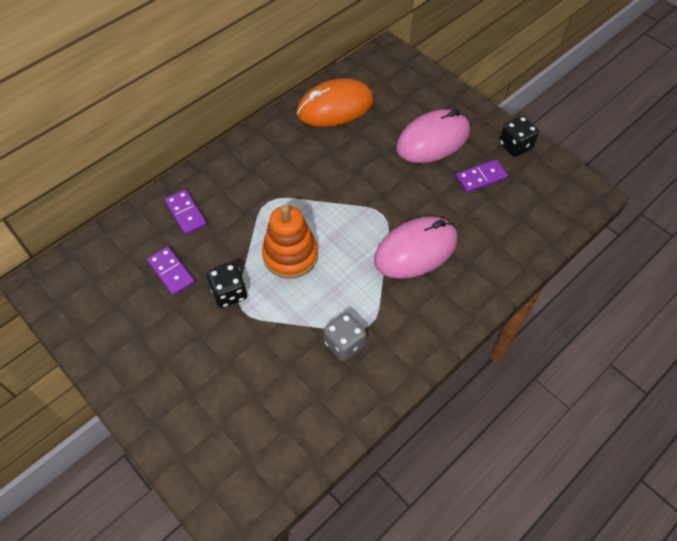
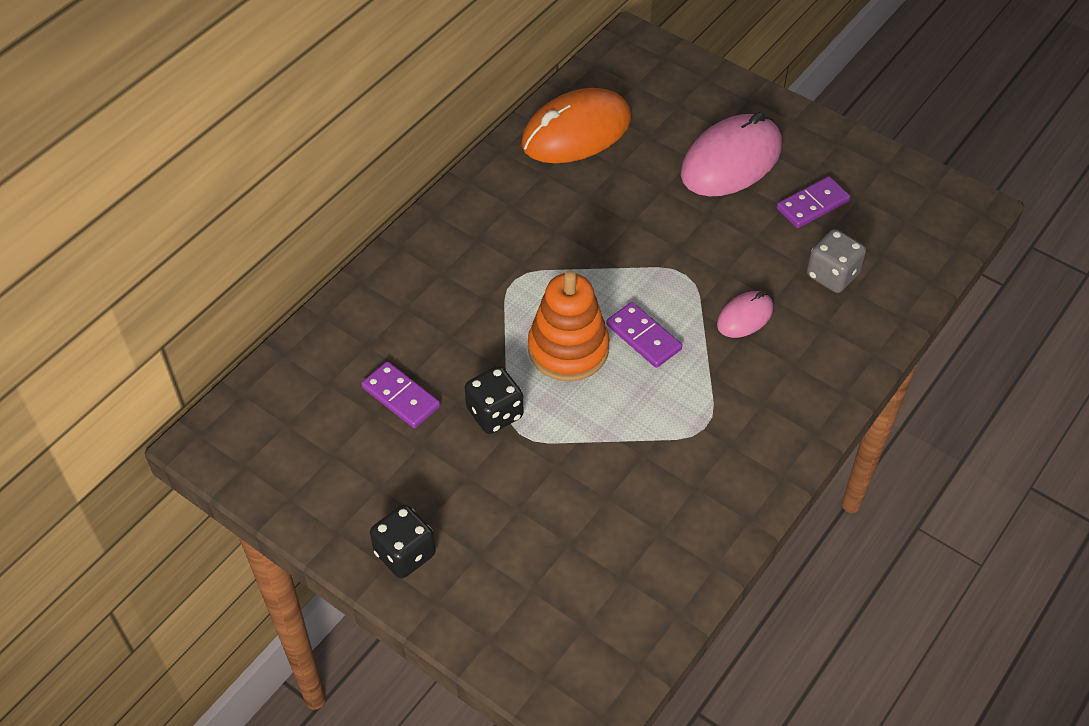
camera: 10 degrees left, 5 degrees down
(186, 213) = (398, 312): purple domino -> purple domino (643, 337)
(344, 344) = (677, 456): grey dice -> grey dice (832, 275)
(415, 250) = (744, 317): pink mouse -> pink mouse, size x0.50
(515, 146) = (850, 154): black dice -> black dice (405, 553)

